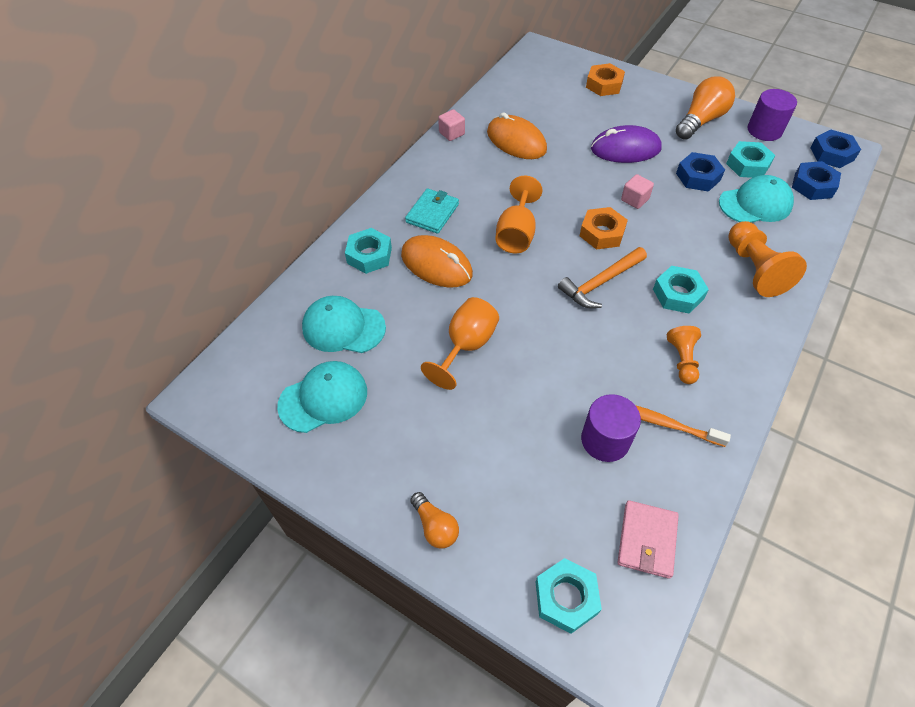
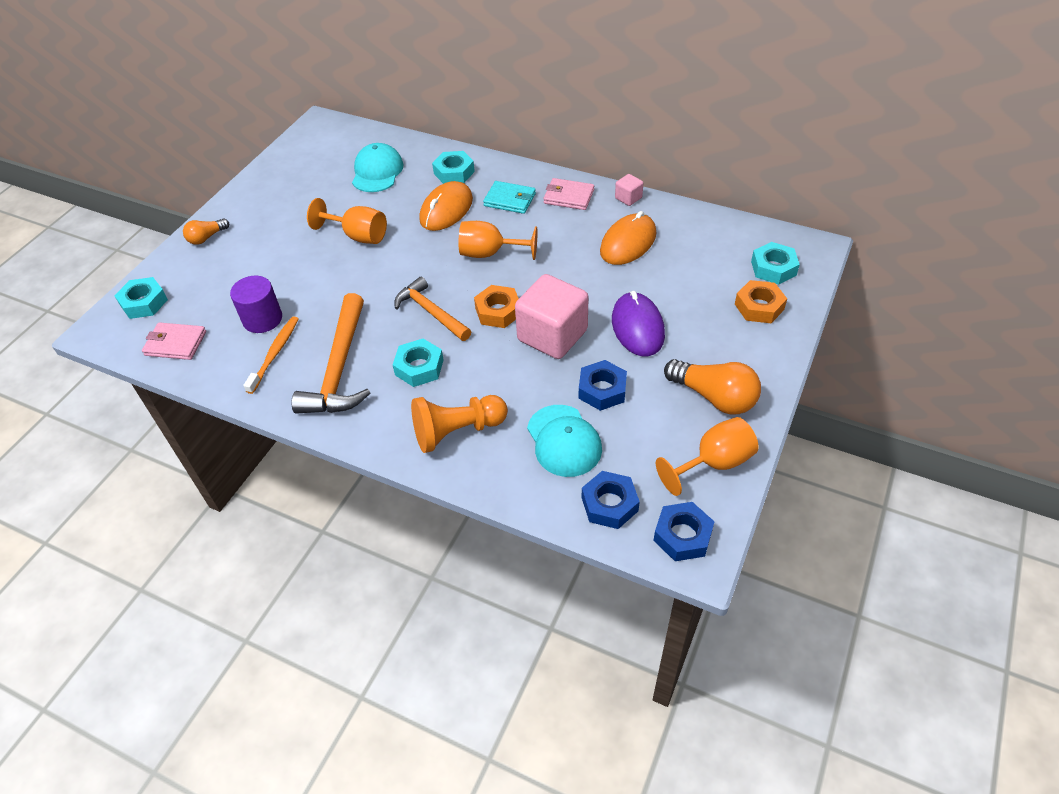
camera: 85 degrees right, 5 degrees down
(323, 398) = (313, 173): turquoise cap -> none
(439, 171) = (568, 197): none -> pink wallet
(634, 200) = (552, 335): pink cube -> pink cube, size x2.26
(682, 360) = (339, 368): orange pawn -> orange hammer
(748, 165) = (636, 439): turquoise nut -> turquoise nut (773, 268)
(764, 130) = (714, 463): purple cylinder -> orange goblet

